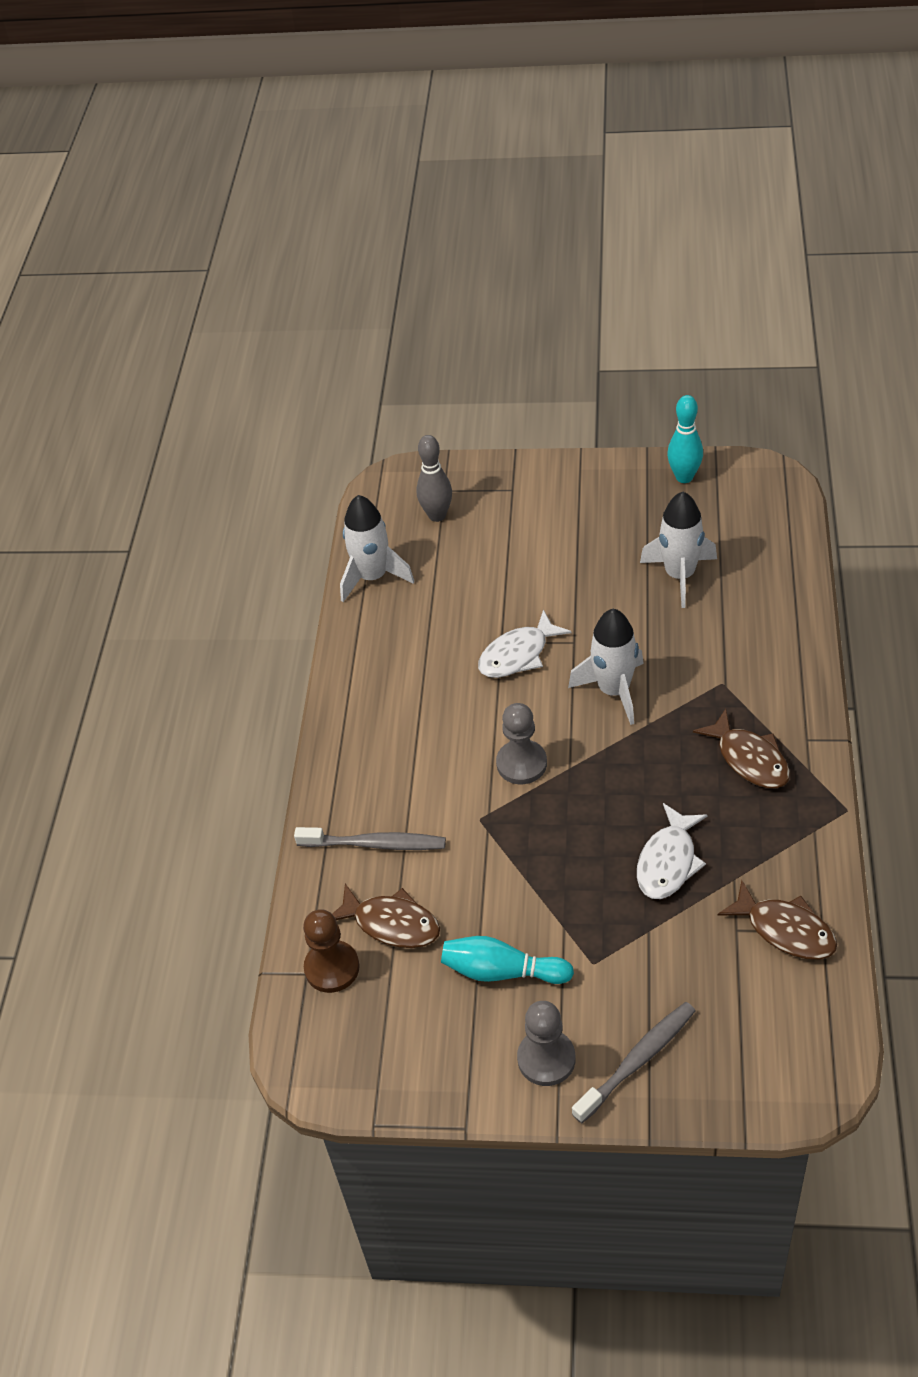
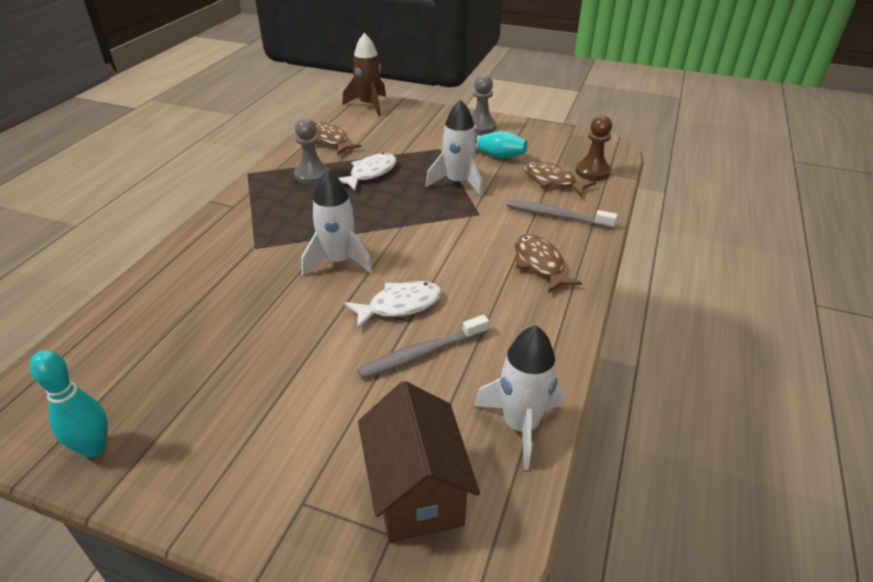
camera: 170 degrees left, 10 degrees down
(437, 515) = (416, 491): grey bowling pin -> brown house
(521, 764) = (435, 234): grey pawn -> grey pawn (312, 175)
(637, 1060) = (436, 120): grey toothbrush -> grey toothbrush (422, 354)
(679, 575) = (209, 335): white rocket -> white rocket (457, 183)
(749, 759) = (279, 204): brown fish -> brown fish (539, 264)
(794, 1080) = (369, 105): none -> brown rocket

